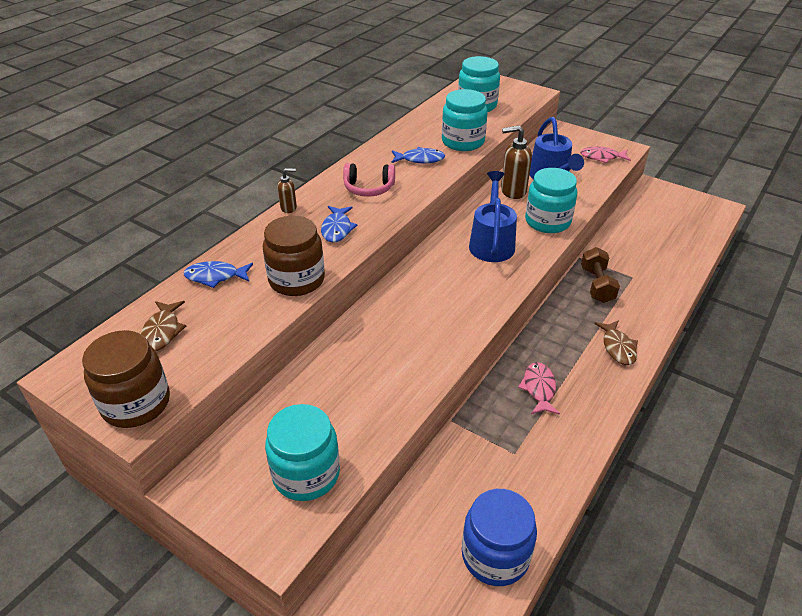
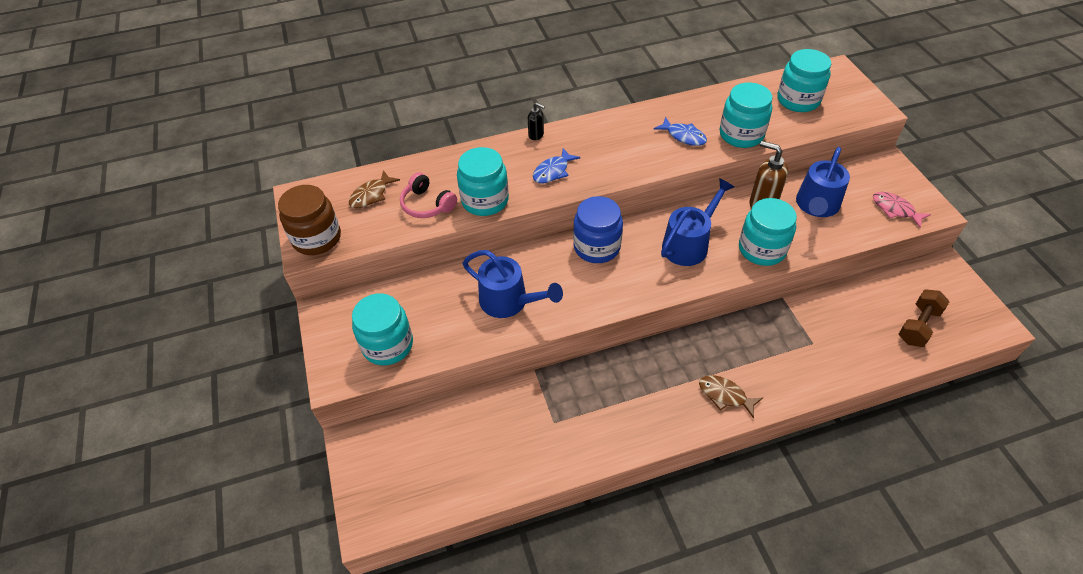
camera: 40 degrees right, 10 degrees up
(215, 277) = (437, 169): blue fish -> none
(289, 208) = (536, 135): brown soap dispenser -> black soap dispenser
(296, 280) = (485, 200): brown jar -> turquoise jar
(369, 188) = (613, 145): pink headphones -> pink headphones (427, 204)
(390, 364) = (509, 302): none -> blue watering can
(495, 555) = (471, 479): blue jar -> blue jar (597, 247)
(539, 388) = (622, 387): pink fish -> none
(597, 285) = (769, 331): brown dumbbell -> brown dumbbell (918, 326)
(617, 347) = (725, 395): brown fish -> brown fish turned 90 degrees clockwise

